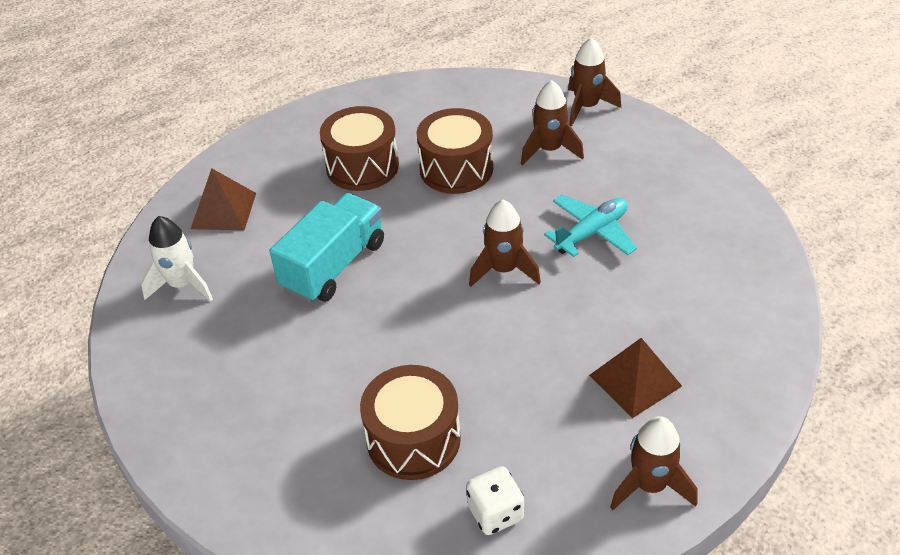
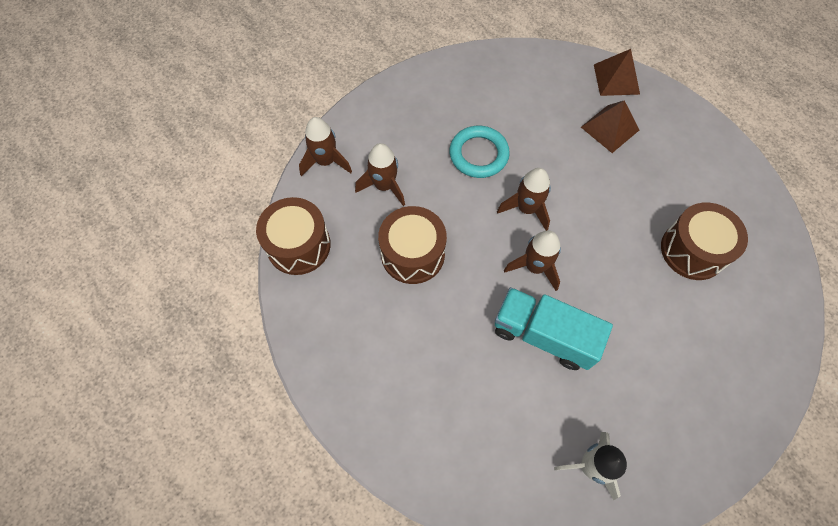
camera: 100 degrees left, 20 degrees up
(224, 210) = (489, 455): brown pyramid -> brown pyramid (616, 79)
(362, 166) = (414, 334): brown drum -> brown drum (298, 245)
(495, 513) = (730, 198): white dice -> none
(591, 233) = (478, 154): turquoise plane -> turquoise ring
(650, 485) = (684, 121): brown rocket -> brown rocket (534, 267)

